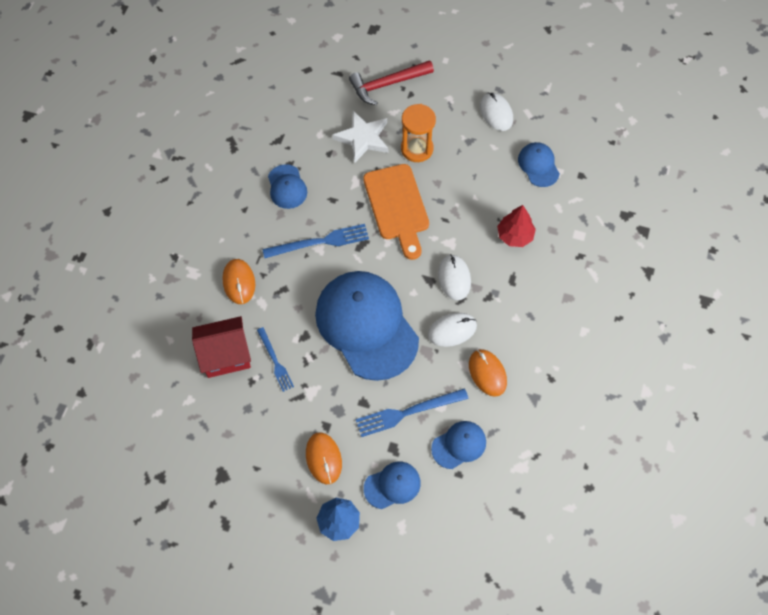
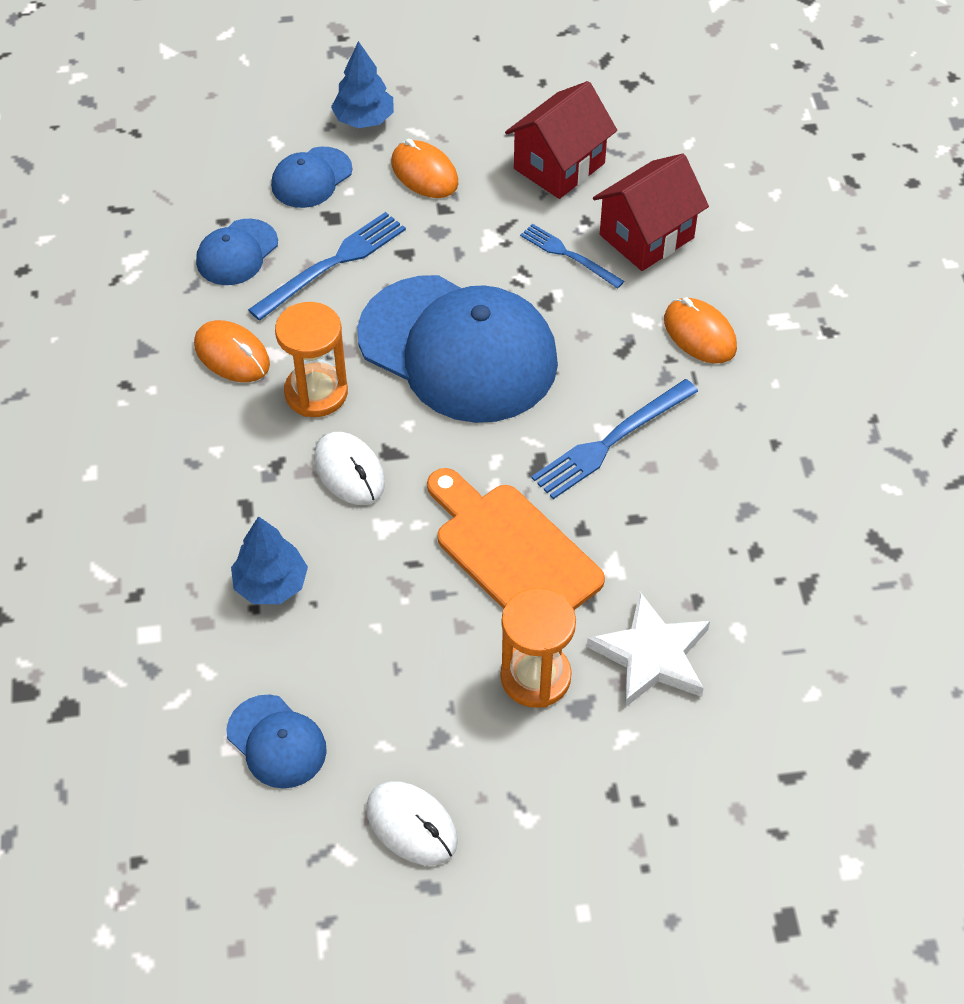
camera: 155 degrees right, 10 degrees down
(242, 428) = (559, 166): none -> red house
(287, 187) = (730, 508): blue cap -> none
(387, 84) = (673, 795): red hammer -> none
(452, 330) = (316, 393): white mouse -> orange hourglass
(515, 236) = (271, 584): red tree -> blue tree

